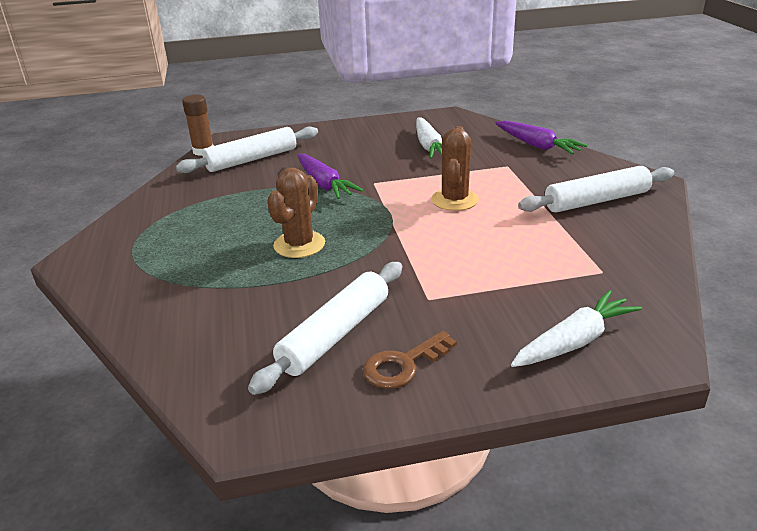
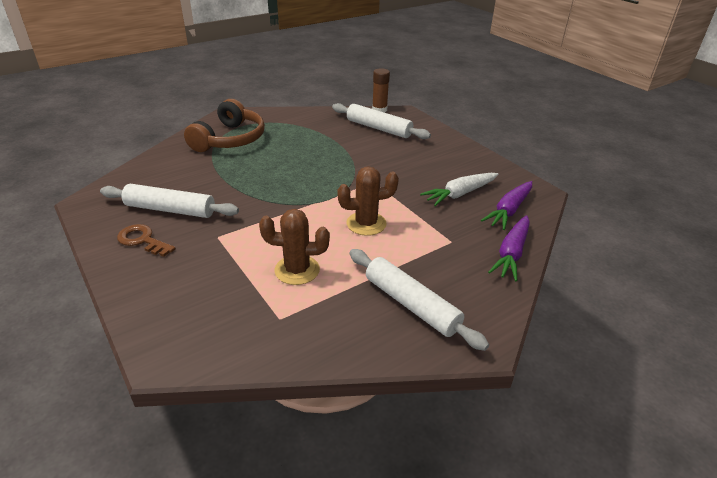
camera: 65 degrees right, 5 degrees up
(165, 266) = (229, 139): none -> brown headphones
(299, 245) = (269, 174): brown cactus -> brown cactus (297, 270)
(324, 184) = (358, 163): purple carrot -> purple carrot (509, 210)
(574, 341) = (176, 311): white carrot -> none

